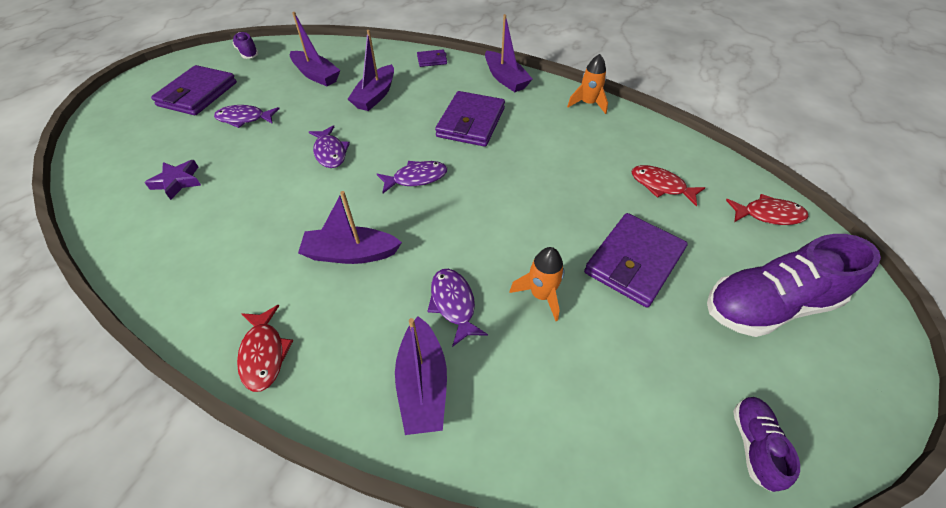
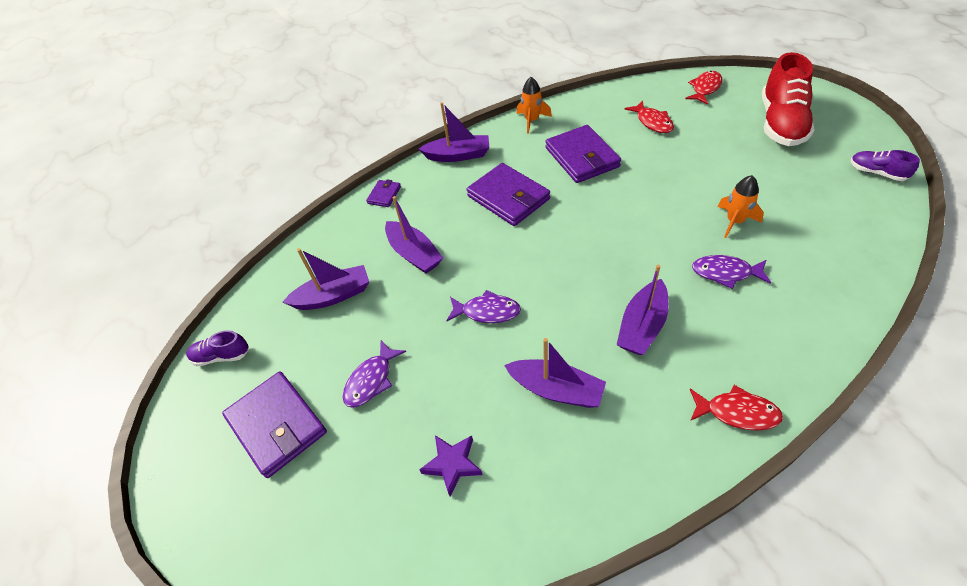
camera: 55 degrees left, 0 degrees up
(416, 178) = (565, 256): purple fish -> none
(423, 383) = (796, 312): purple boat -> purple boat (556, 389)
(634, 262) = (721, 164): purple wallet -> purple wallet (582, 157)
(660, 186) = (652, 122): red fish -> red fish turned 90 degrees counterclockwise
(768, 305) = (781, 123): purple shoe -> red shoe

